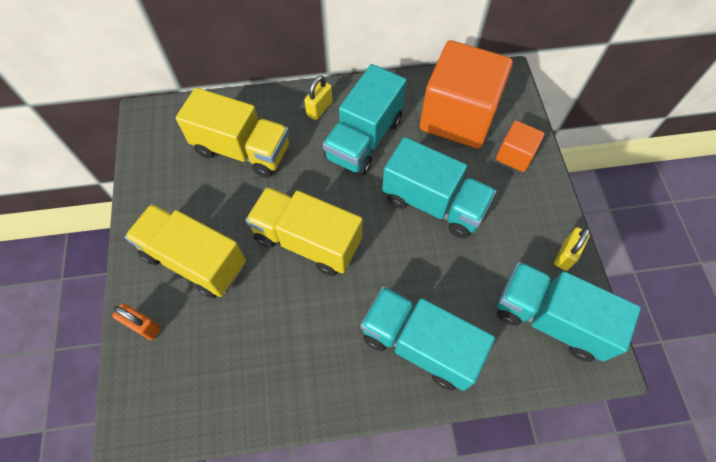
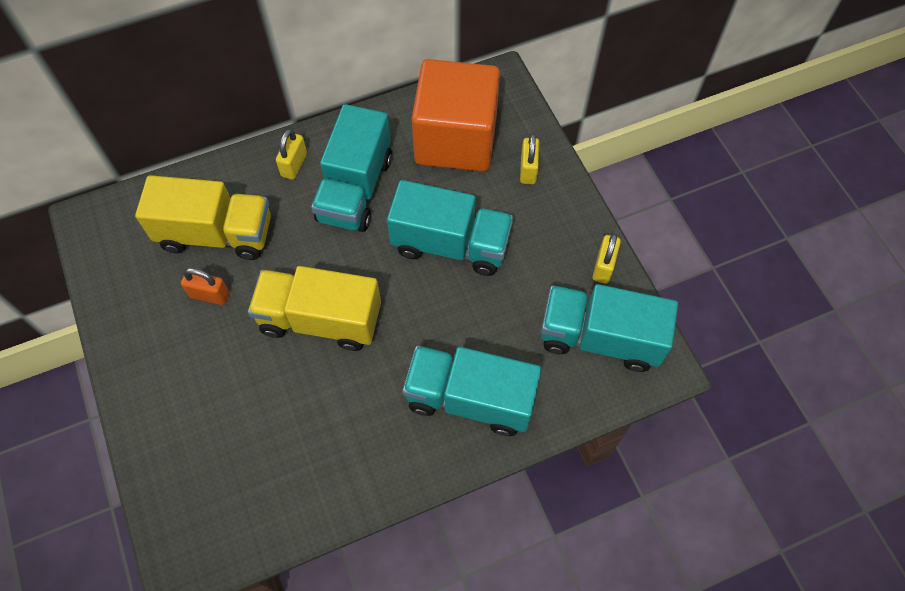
camera: 15 degrees left, 0 degrees up
(143, 326) = (161, 457): orange padlock -> orange padlock (210, 295)
(194, 260) = (198, 372): yellow truck -> none
(515, 155) = (528, 170): orange cube -> yellow padlock

